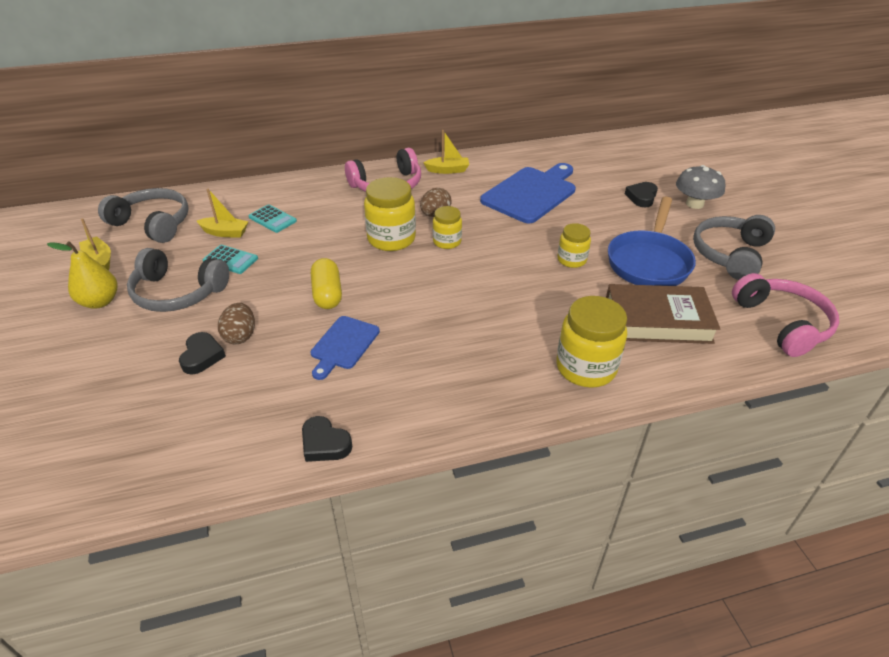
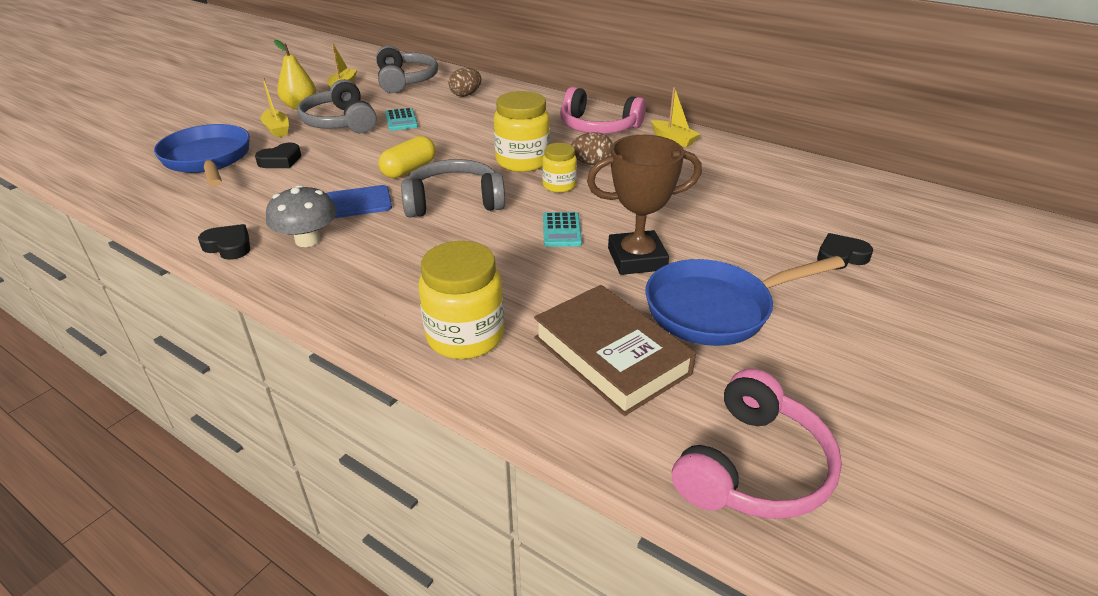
camera: 50 degrees right, 5 degrees down
(125, 403) = (208, 160): none -> blue pan
(225, 232) = (431, 104): yellow boat -> yellow boat (277, 129)
(240, 336) = (318, 162): brown egg -> brown egg (466, 95)
(272, 219) = (473, 110): turquoise calculator -> turquoise calculator (561, 230)
(324, 443) = (229, 246): black heart -> black heart turned 120 degrees clockwise
(531, 193) = (715, 192): blue cutting board -> none
(571, 260) = (637, 259): yellow jar -> brown trophy
(694, 204) = (903, 298): grey mushroom -> grey mushroom (308, 240)
(730, 254) = (839, 366): grey headphones -> grey headphones (454, 201)

